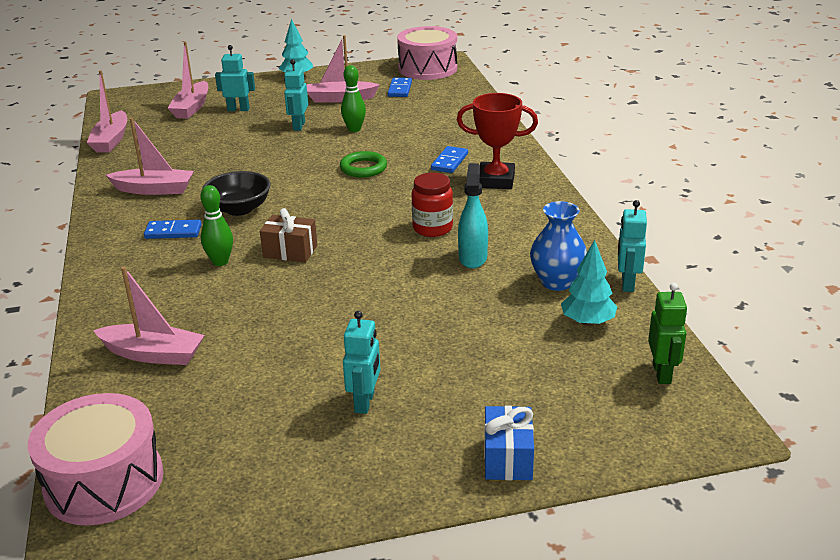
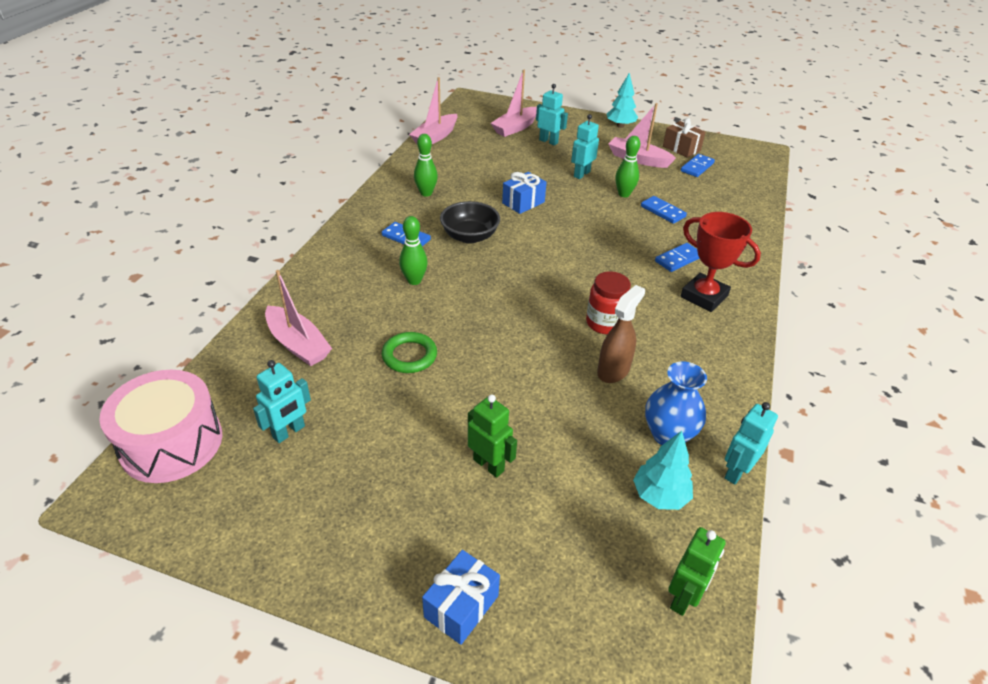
camera: 30 degrees right, 10 degrees up
(154, 189) = (426, 193): pink boat -> green bowling pin
(265, 165) = (523, 202): none -> blue gift
(290, 251) = (472, 294): brown gift -> brown gift (681, 148)
(363, 168) = (598, 236): green ring -> green ring (409, 356)
(365, 402) = (400, 475): turquoise robot -> turquoise robot (289, 432)
(402, 131) = (663, 211): none -> blue domino
(427, 69) = (740, 154): pink drum -> none
(434, 362) = (489, 465): none -> green robot
(472, 258) = (613, 370): turquoise spray bottle -> brown spray bottle

